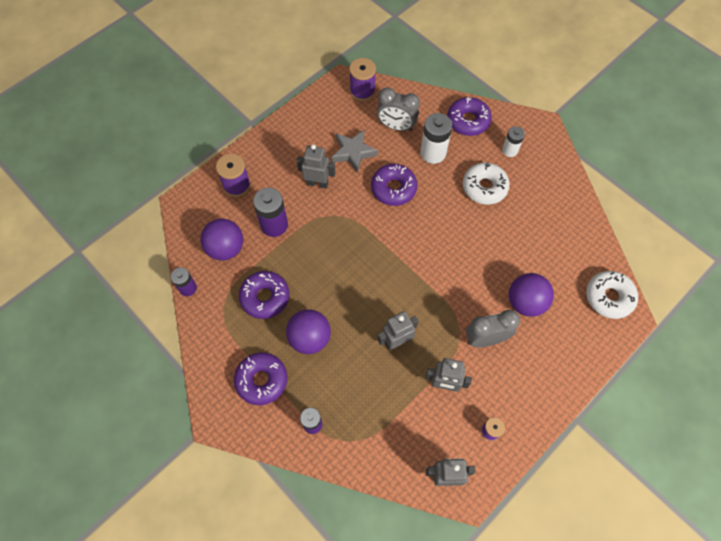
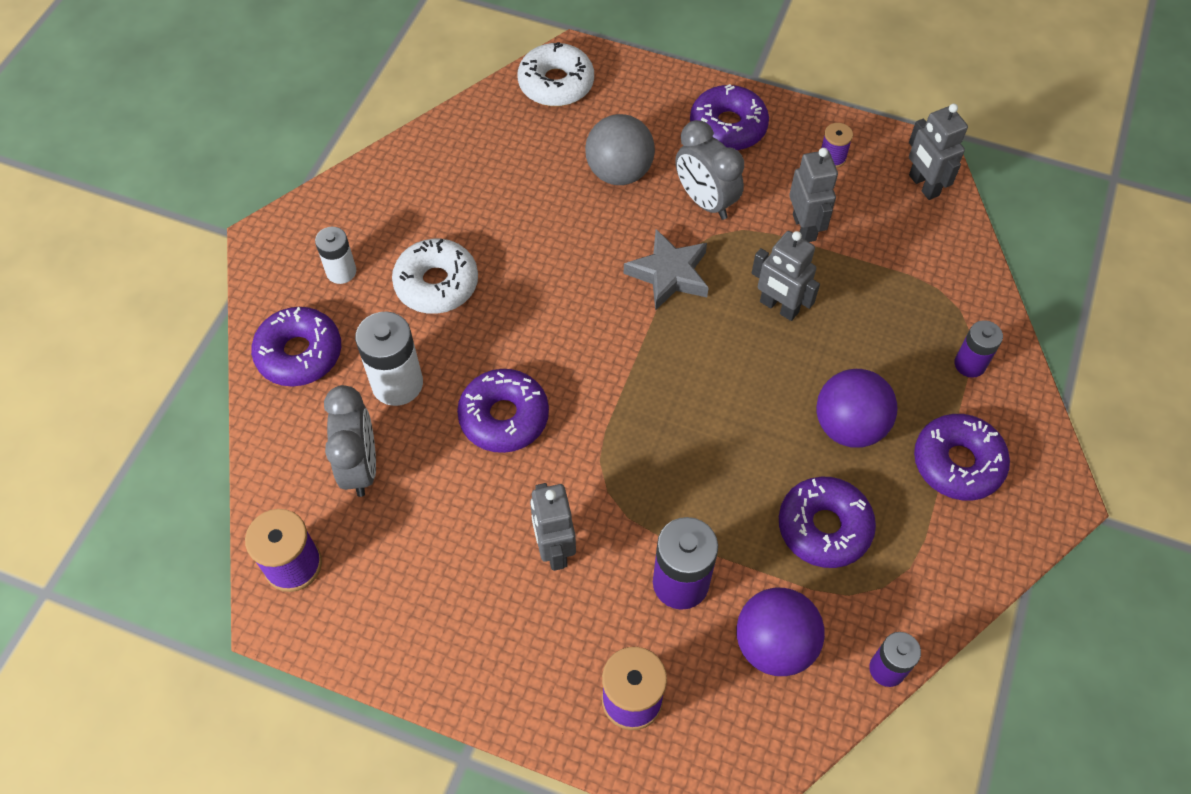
camera: 115 degrees left, 5 degrees down
(353, 152) = (455, 516): grey star -> grey star (669, 274)
(525, 302) = (619, 172): purple ball -> grey ball
(539, 380) = (728, 127): none -> purple donut

